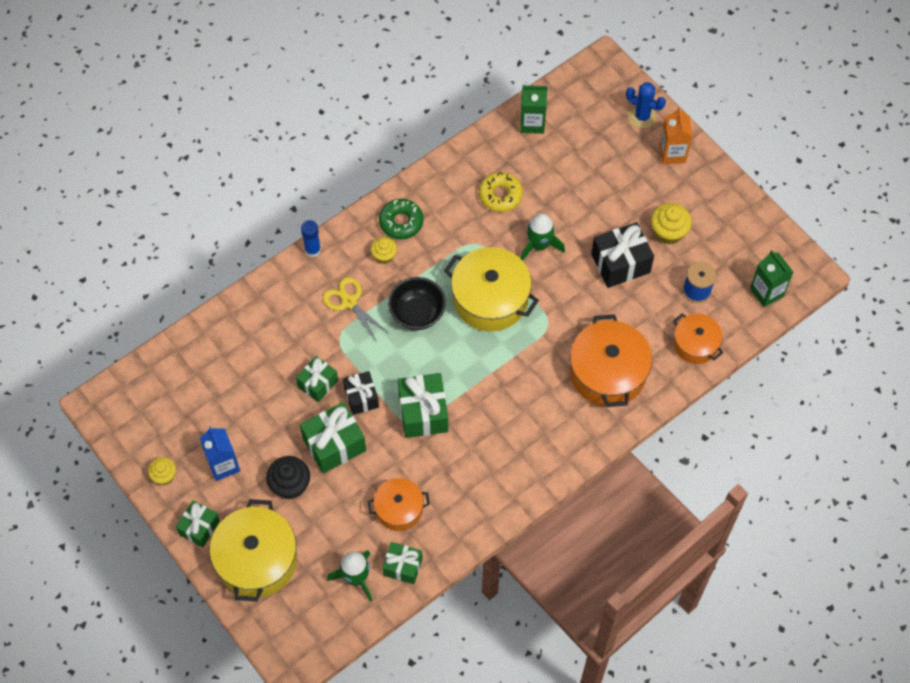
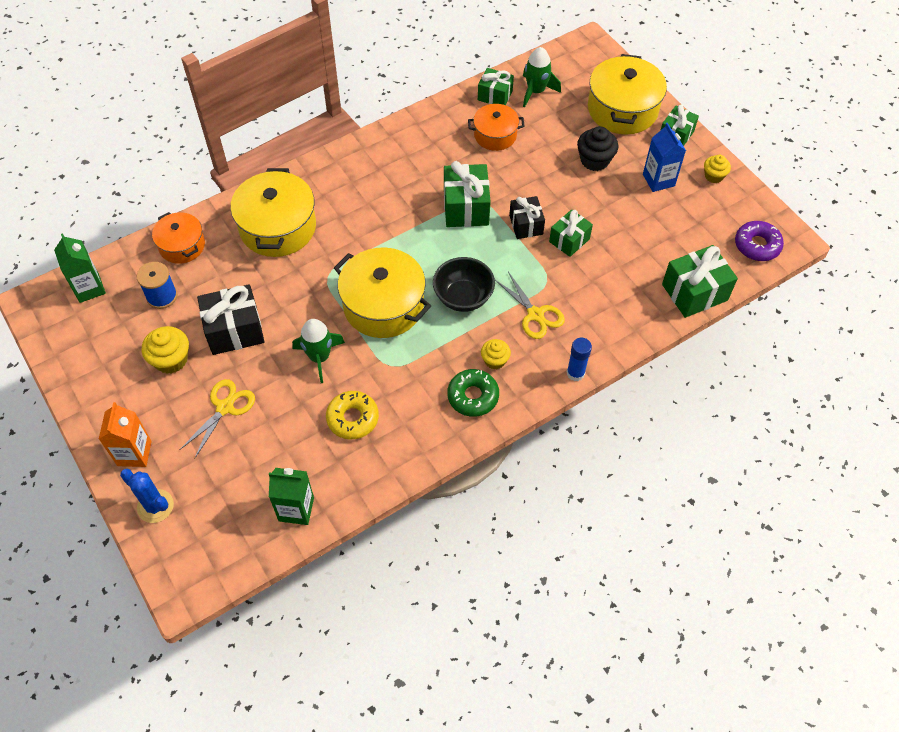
camera: 175 degrees left, 5 degrees down
(131, 394) = (757, 245): none -> purple donut
(334, 444) = (553, 188): green gift -> green gift (694, 292)
(608, 373) = (278, 227): orange pot -> yellow pot
(609, 195) = (225, 407): none -> yellow scissors

